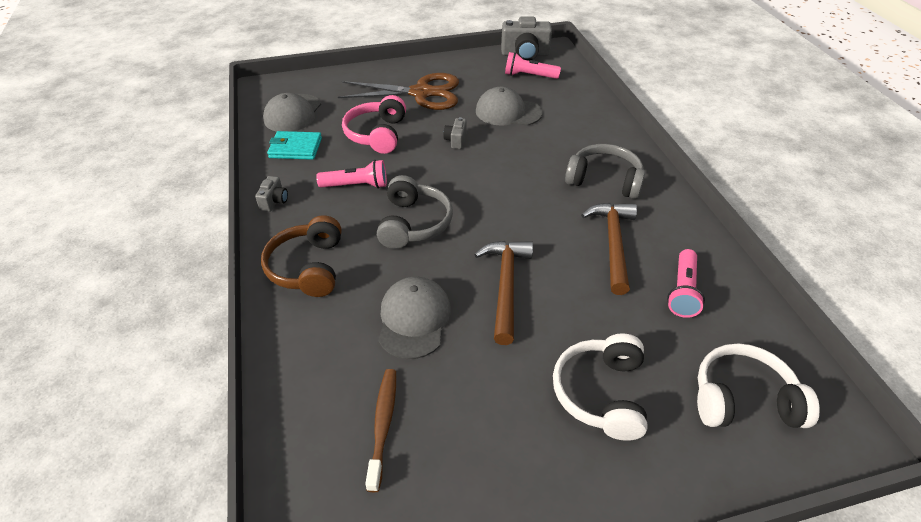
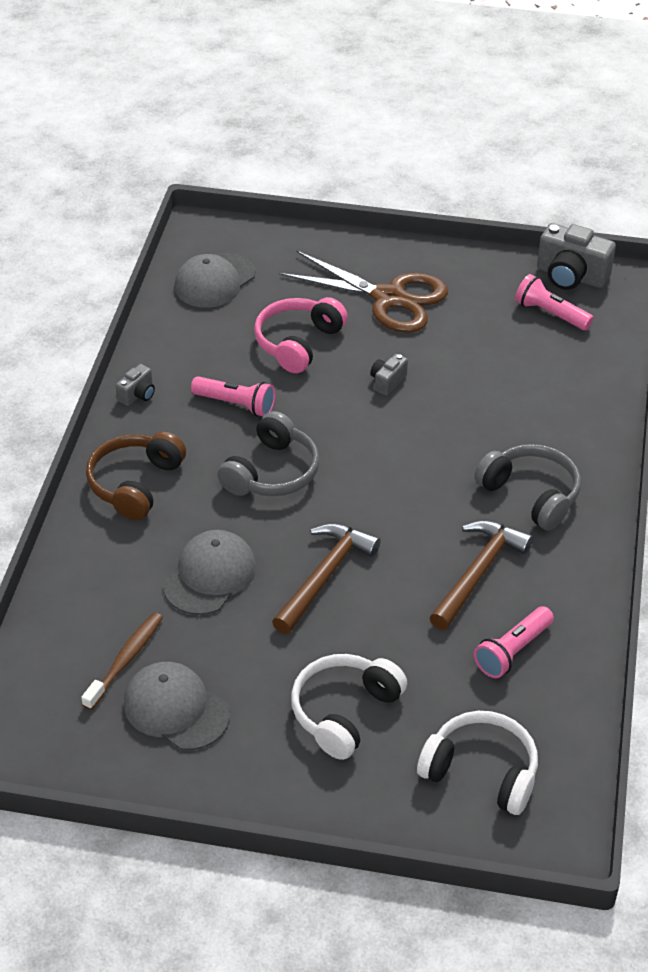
camera: 25 degrees right, 0 degrees up
(295, 148) = (194, 332): turquoise wallet -> none
(508, 112) = (481, 361): grey cap -> grey cap (176, 709)

